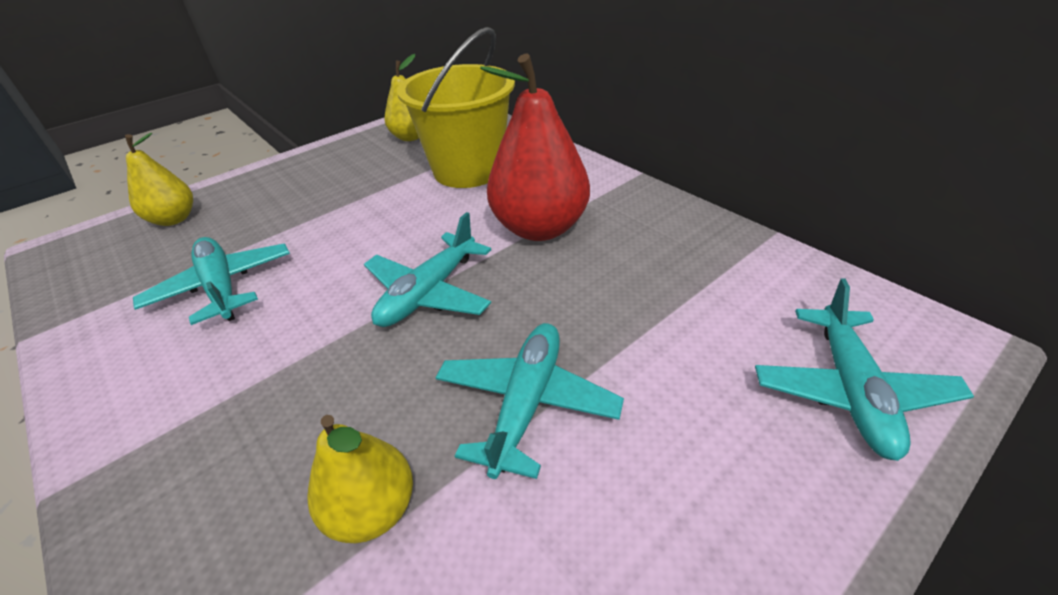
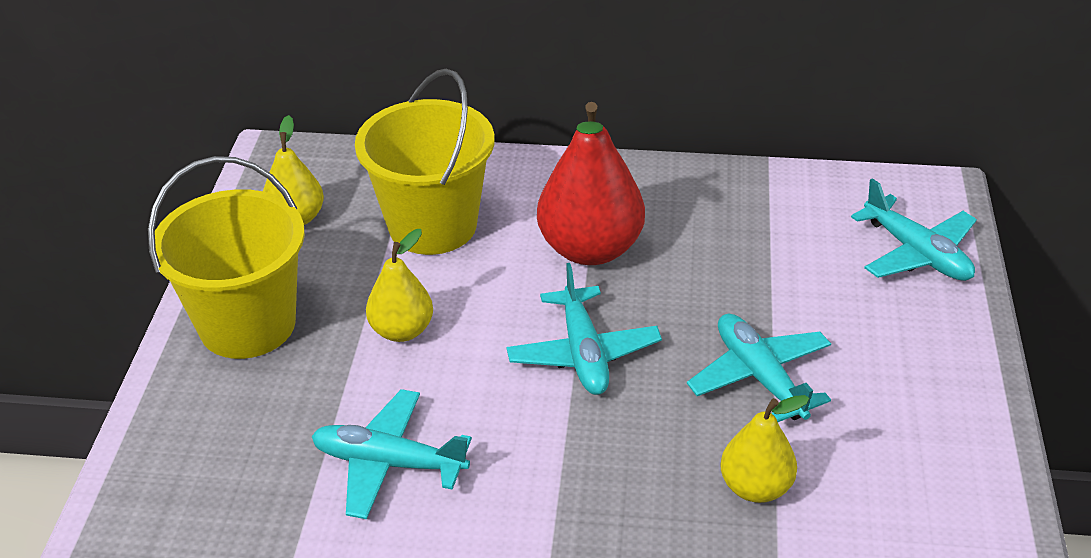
camera: 45 degrees left, 0 degrees up
(174, 219) = (187, 451): yellow pear -> yellow pear (402, 330)
(304, 174) = (247, 324): none -> yellow bucket

